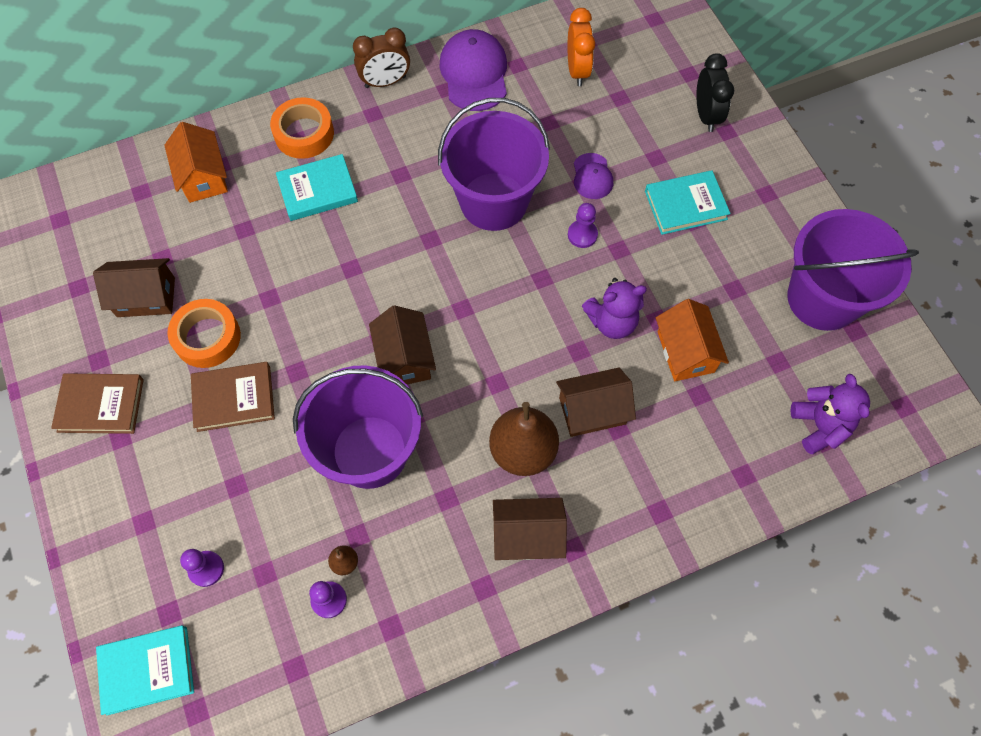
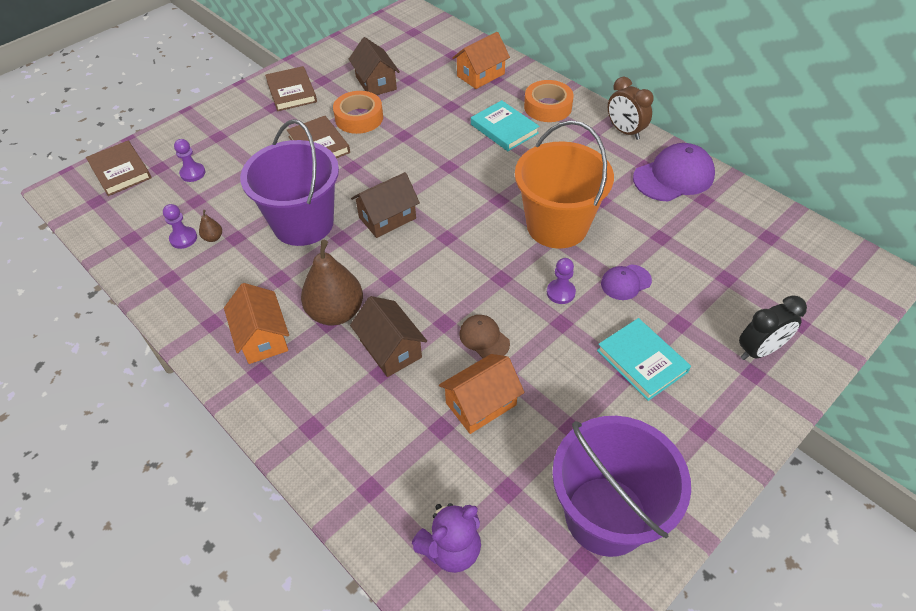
camera: 70 degrees right, 15 degrees down
(147, 670) = (120, 171): turquoise book -> brown book
(493, 201) = (557, 226): purple bucket -> orange bucket
(527, 535) = (262, 337): brown house -> orange house
(577, 70) = (731, 240): orange clock -> none
(612, 322) = (484, 338): purple teddy bear -> brown cap

